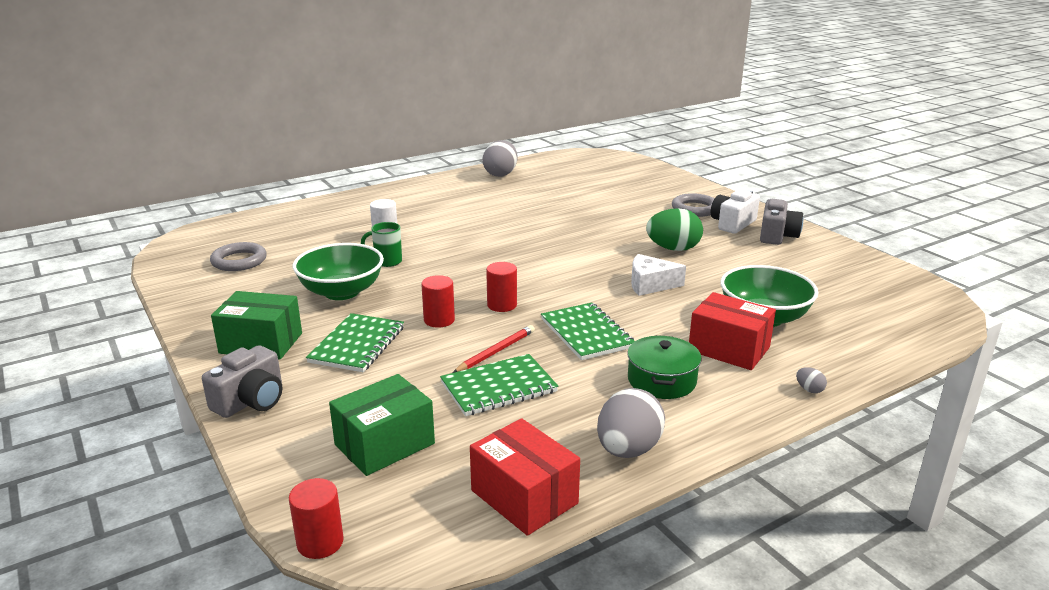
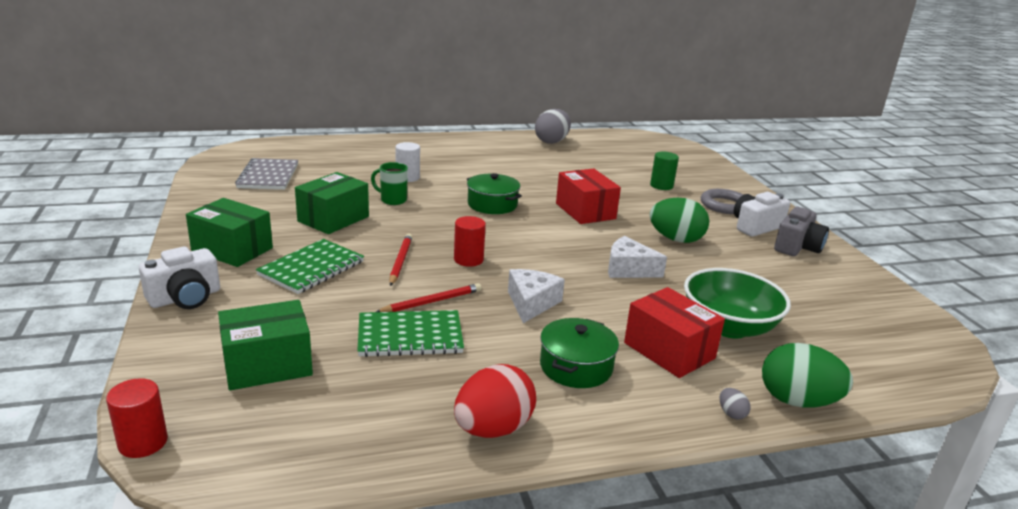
camera: 15 degrees right, 0 degrees up
(239, 261) = (268, 176): grey ring -> grey notebook
(251, 401) = (185, 298): grey camera -> white camera
(341, 292) = (333, 219): green bowl -> green box
(439, 320) = (400, 261): red cylinder -> red pencil
(487, 247) = (492, 204): none -> green pot
(524, 497) = (357, 449): red box -> red box (585, 211)
(586, 333) = (531, 303): green notebook -> white cheese
(628, 450) = (493, 429): grey egg -> red egg
(629, 200) = (661, 186): none -> green cylinder
(852, 367) = (797, 401): none -> green egg

